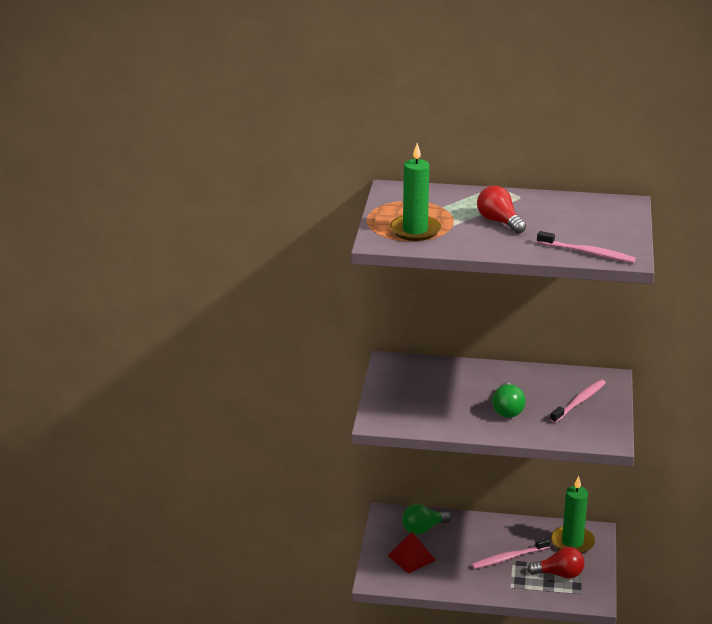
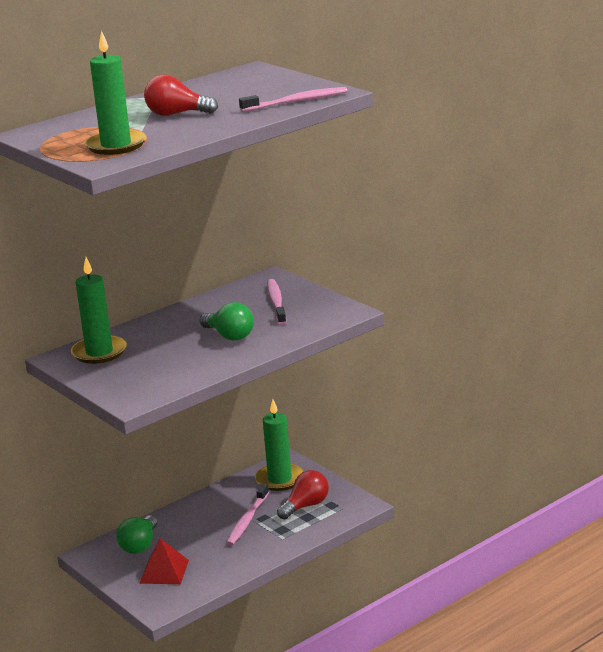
camera: 45 degrees left, 5 degrees down
(416, 372) = (99, 352): none -> green candle

